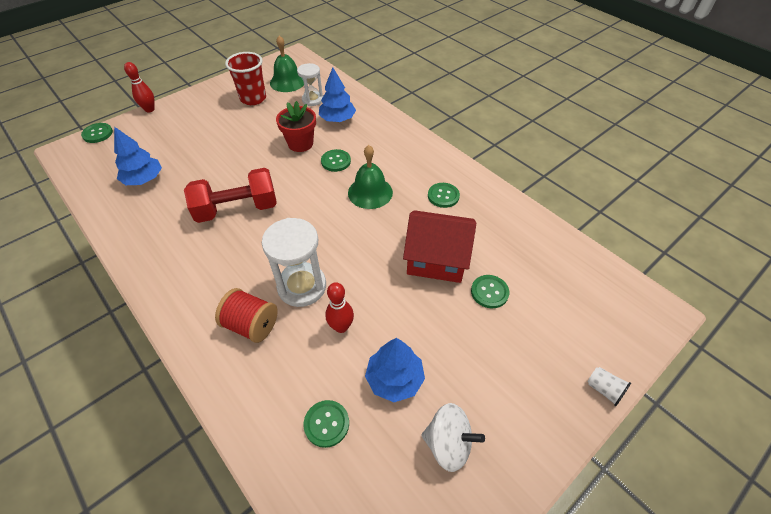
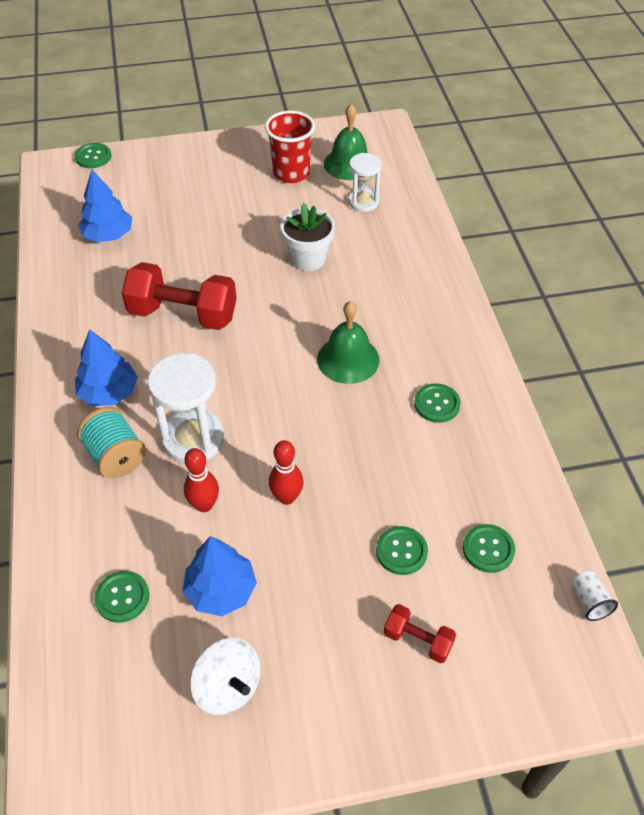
camera: 30 degrees right, 0 degrees up
(149, 109) = (164, 145): red bowling pin -> red bowling pin (287, 497)
(251, 325) = (116, 456): red spool -> turquoise spool
(300, 143) = (308, 258): red flower pot -> white flower pot
(336, 161) = (335, 300): green button -> green button (488, 549)
(337, 119) = (376, 242): blue tree -> blue tree (109, 393)
(436, 259) = (367, 480): red house -> none
(541, 341) = (418, 640): none -> red dumbbell
(604, 389) = (450, 734): white cup -> white cup (589, 602)

